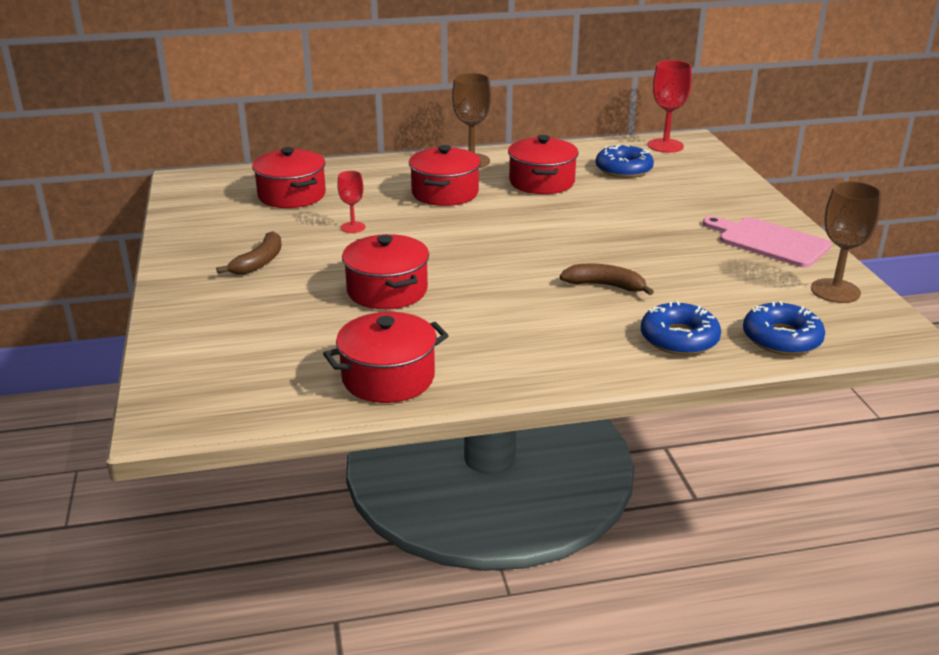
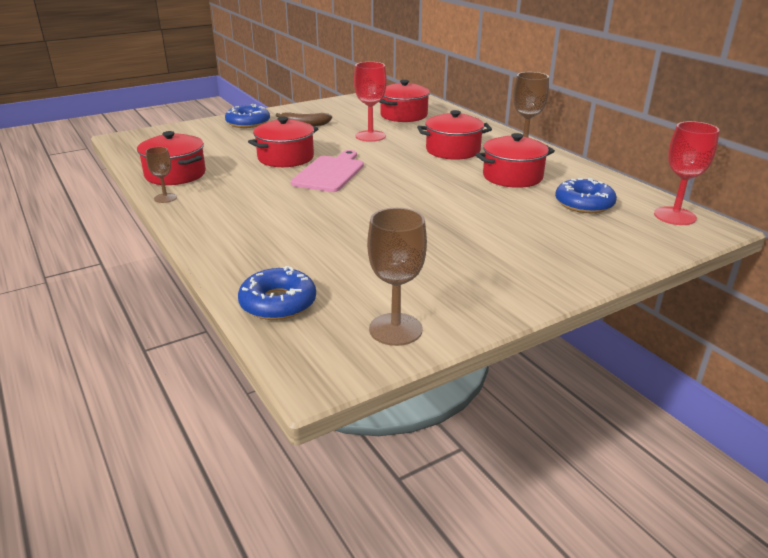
camera: 70 degrees right, 0 degrees up
(353, 227) = (370, 136): red goblet -> red goblet, size x1.73
(475, 390) = (165, 198): none -> brown goblet
(605, 286) = (335, 220): brown banana -> none
(679, 338) = (259, 256): blue donut -> blue donut (248, 123)
(769, 241) = (486, 286): pink cutting board -> pink cutting board (330, 173)

